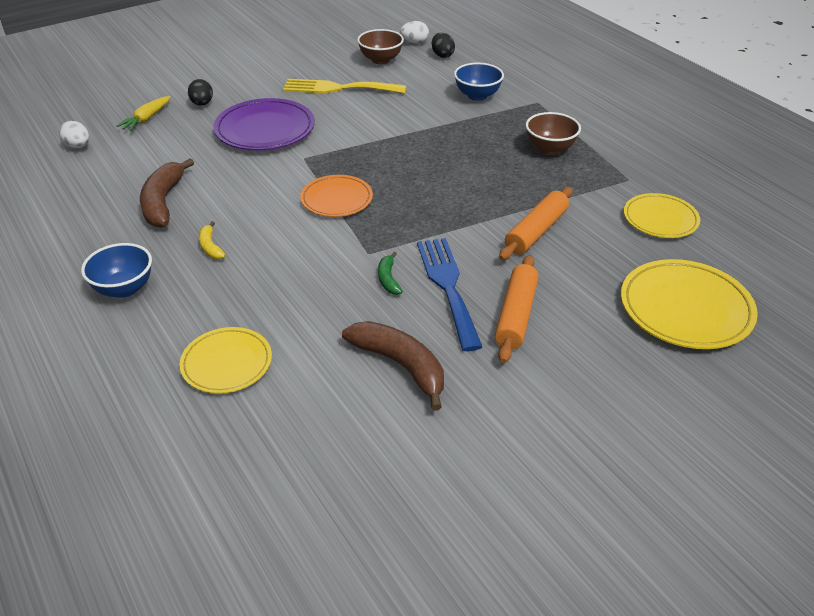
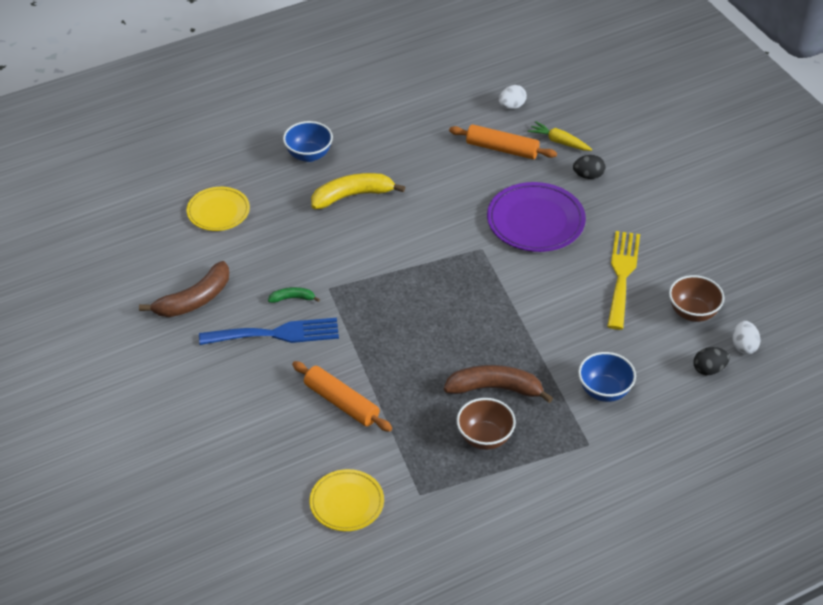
camera: 95 degrees right, 5 degrees up
(163, 202) = (418, 164): brown banana -> brown banana (495, 388)
(210, 247) = (352, 196): yellow banana -> yellow banana, size x1.99
(336, 199) = (410, 270): orange plate -> none
(516, 315) = (233, 372): orange rolling pin -> orange rolling pin (502, 149)
(685, 309) = (216, 487): yellow plate -> none

